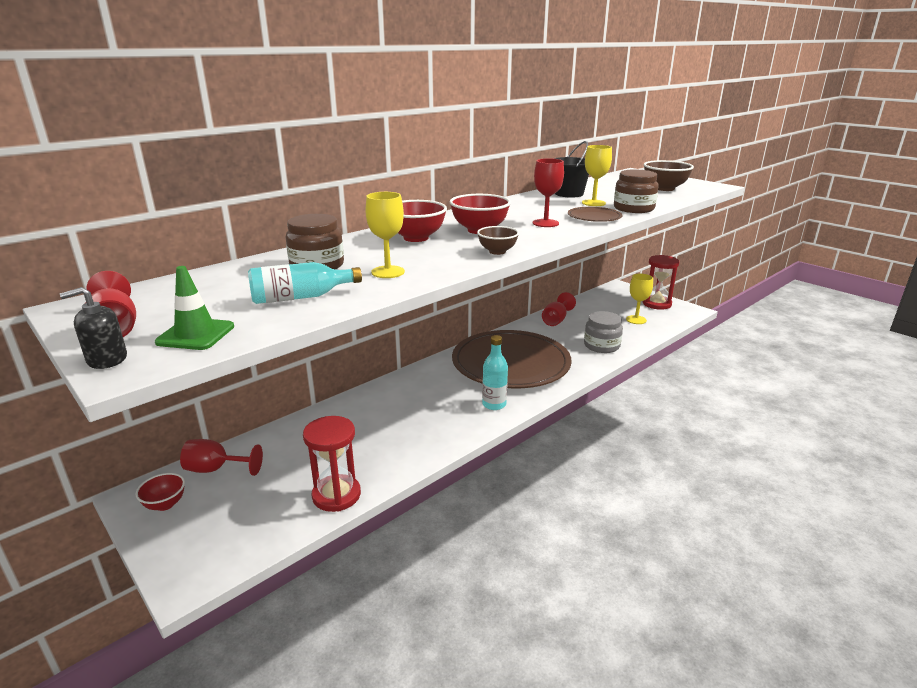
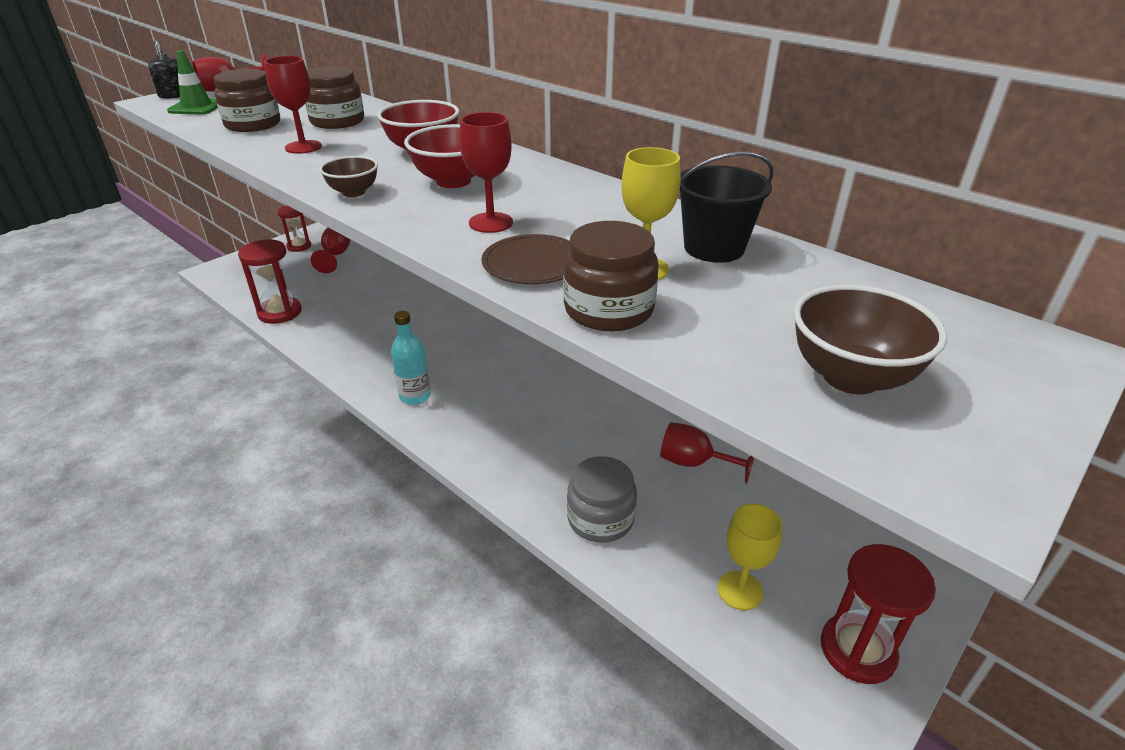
camera: 85 degrees right, 10 degrees up
(165, 504) = (299, 246): red bowl -> red hourglass
(300, 297) = (253, 124): turquoise bottle -> brown jar
(388, 272) = (303, 147): yellow goblet -> red goblet
(510, 363) = (524, 409): brown plate -> none

